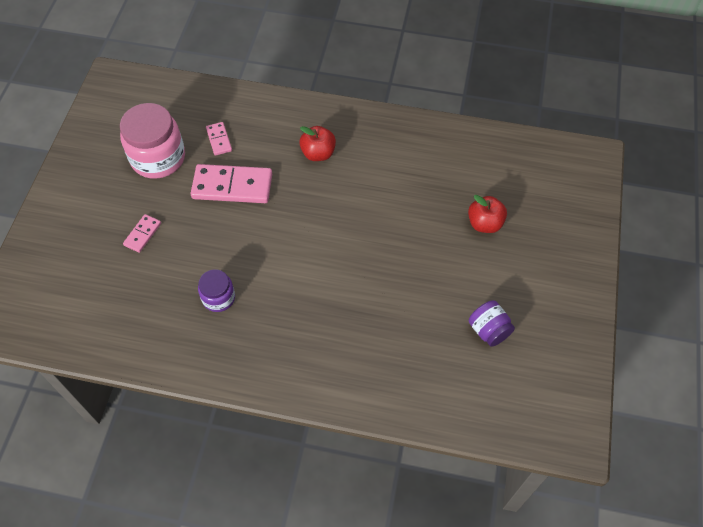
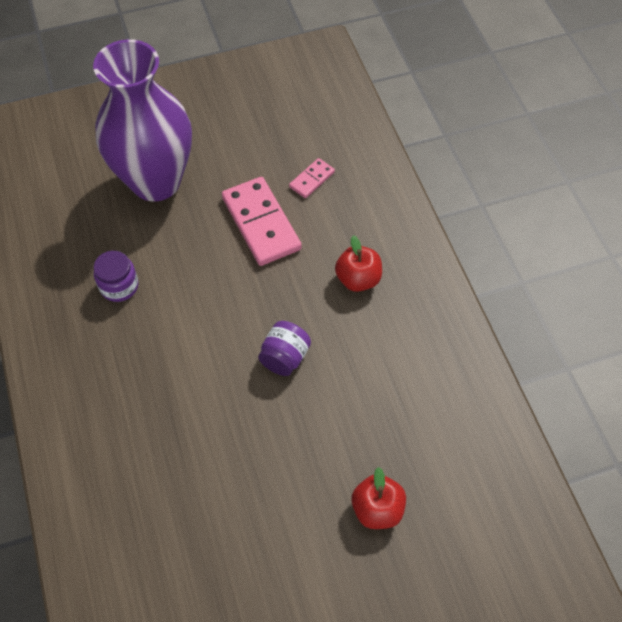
camera: 60 degrees right, 0 degrees up
(142, 234) = (156, 181): pink domino -> purple vase
(158, 158) = (253, 142): pink jar -> none
(488, 330) = (226, 586): purple jar -> purple jar (284, 357)

